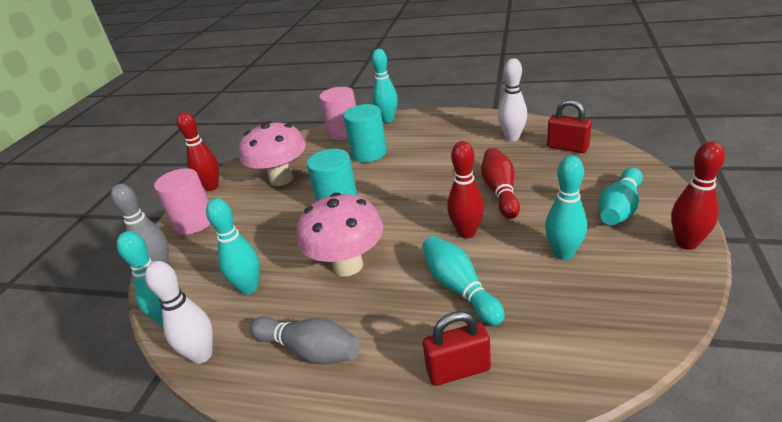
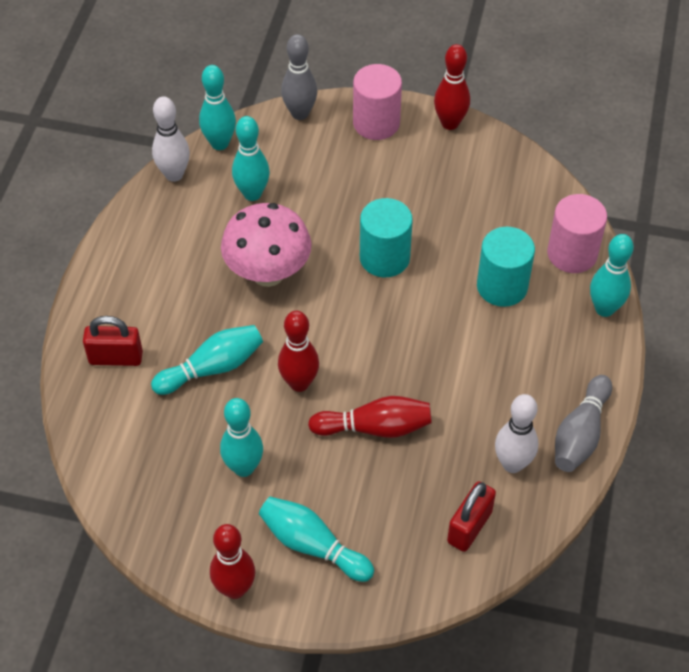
camera: 85 degrees right, 20 degrees up
(281, 179) = (453, 193): pink mushroom -> none
(309, 350) = (161, 251): grey bowling pin -> grey bowling pin (580, 434)
(458, 370) = (116, 358): red padlock -> red padlock turned 75 degrees counterclockwise

